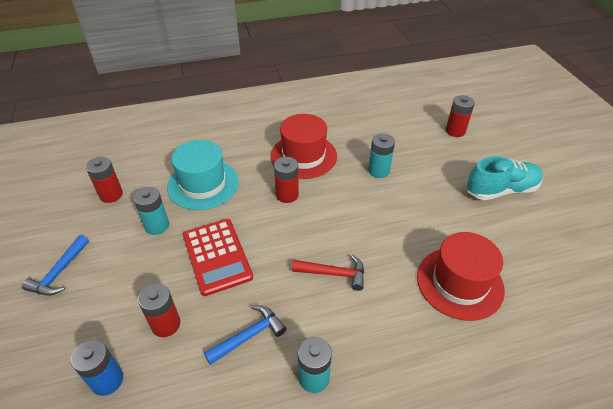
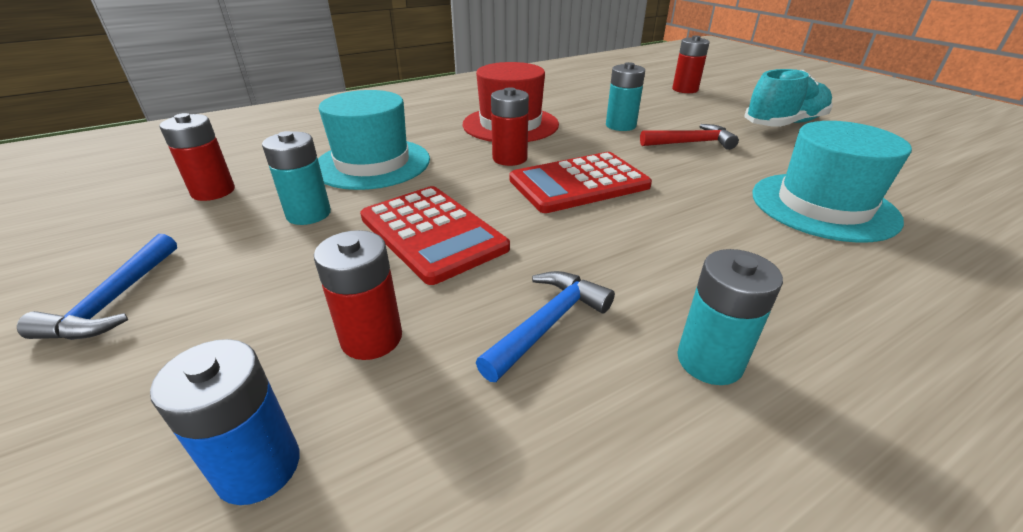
camera: 15 degrees left, 10 degrees down
(318, 229) = (579, 183): none -> red calculator
(334, 274) = (638, 224): red hammer -> red hammer (691, 143)
(459, 283) = (823, 206): red hat -> turquoise hat

